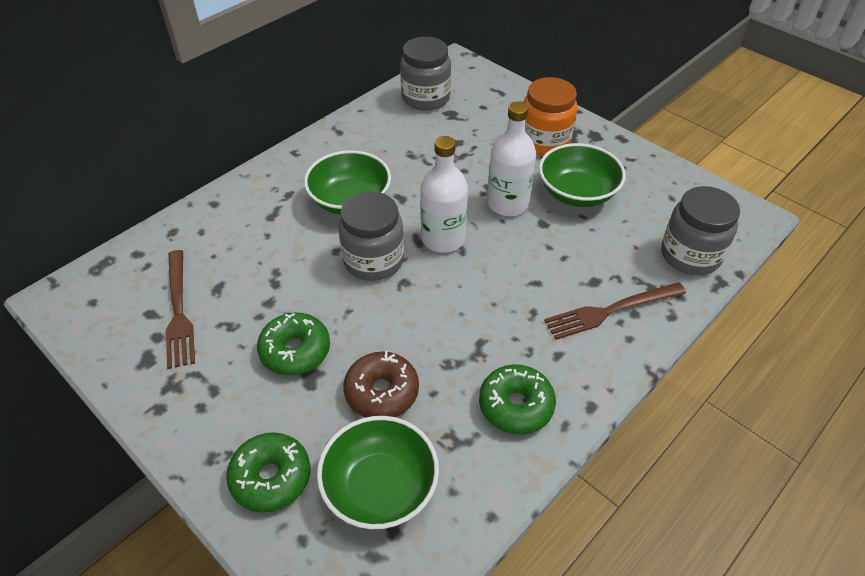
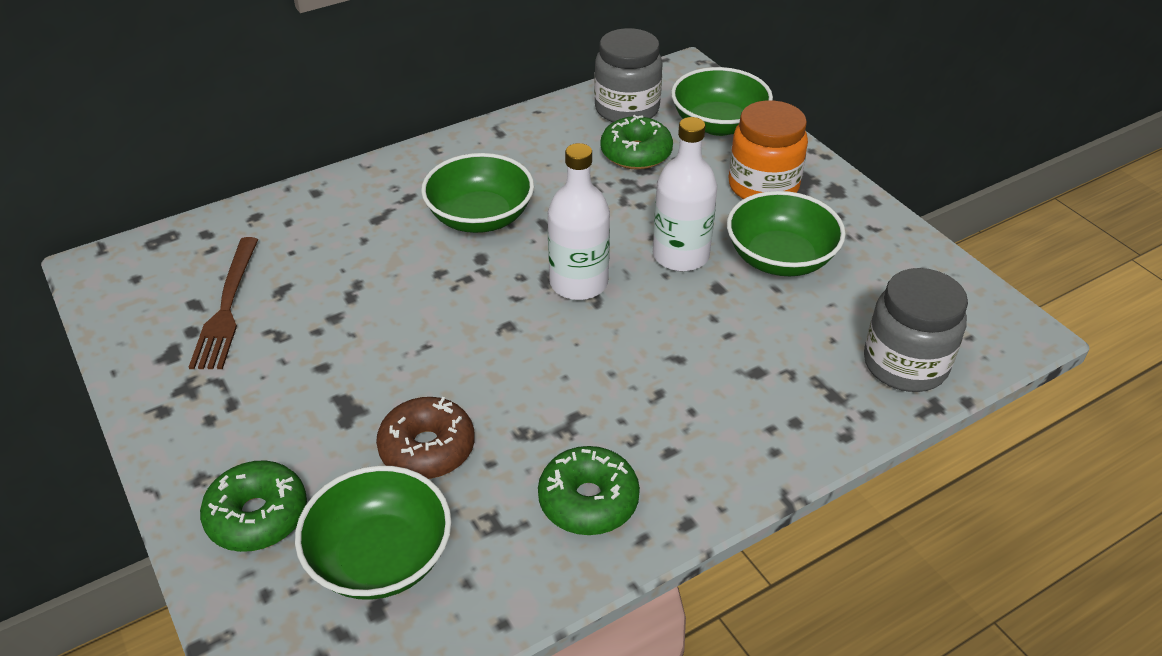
camera: 15 degrees right, 5 degrees down
(295, 351) = (343, 379): green donut -> green donut (636, 153)
(373, 260) = (480, 293): grey jar -> none
(495, 99) = (718, 124): none -> green bowl
(611, 311) = (763, 412): brown fork -> none

